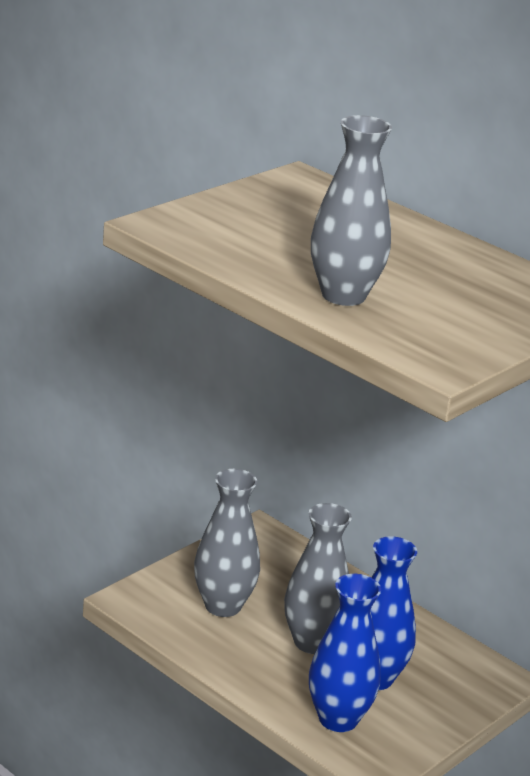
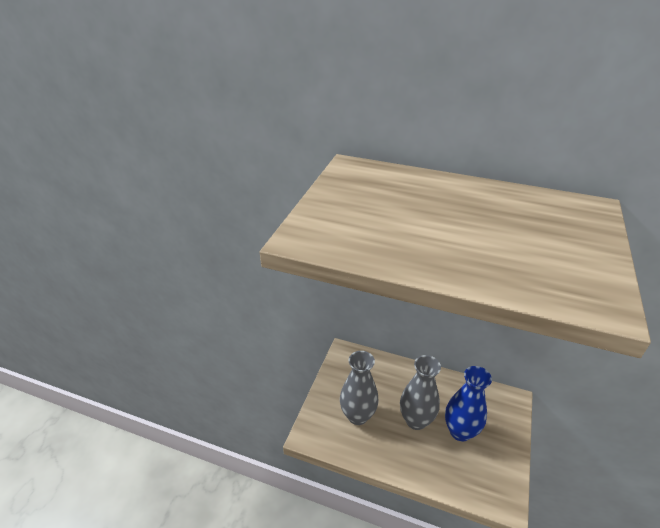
camera: 20 degrees left, 10 degrees up
(338, 719) = (464, 473): blue vase -> none
(343, 295) = (476, 261): grey vase -> none

